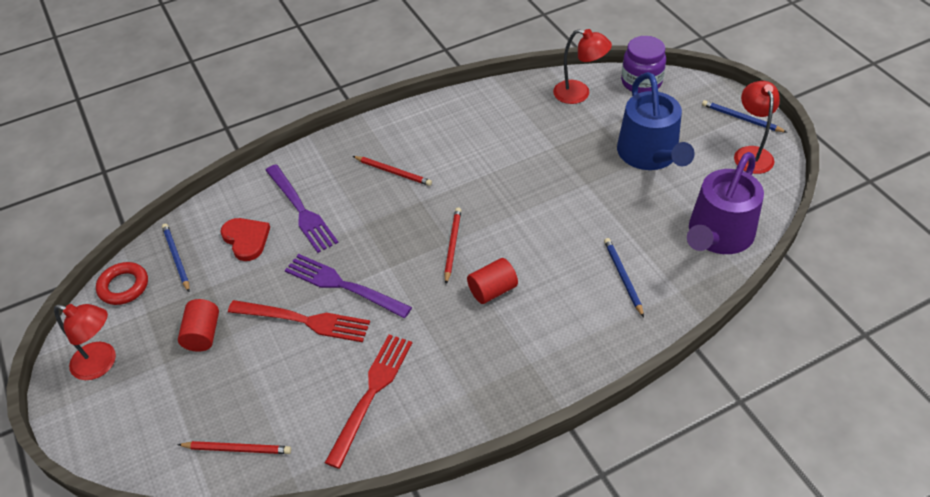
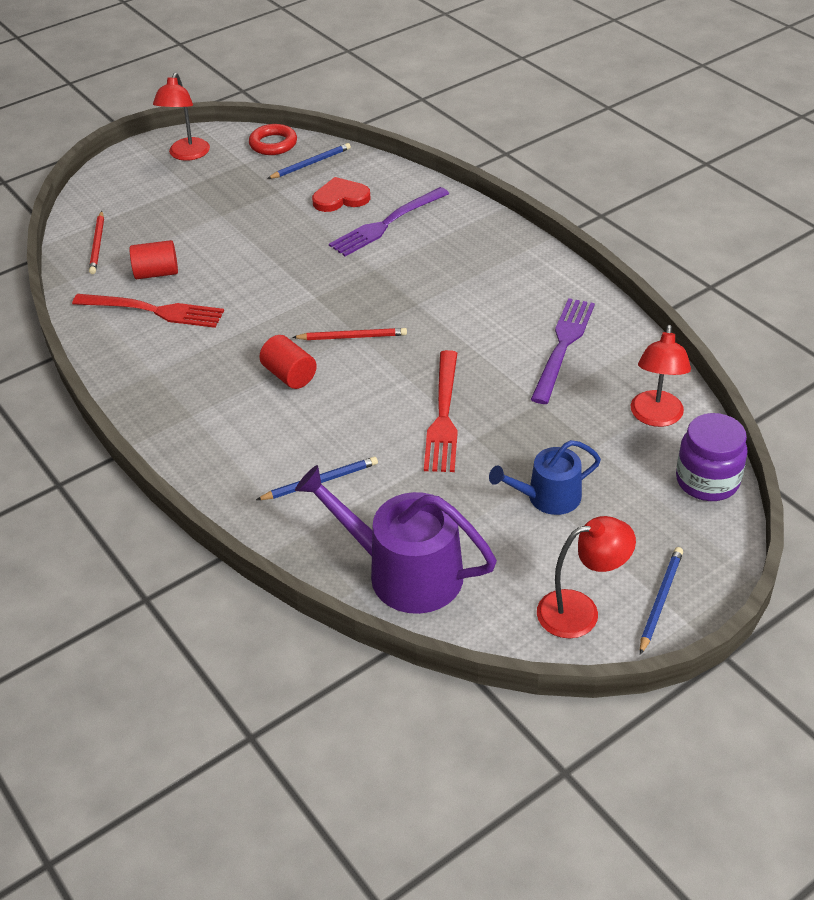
camera: 80 degrees right, 5 degrees down
(203, 334) = (220, 199): red cylinder -> red cylinder (156, 273)
(246, 239) = (340, 198): red heart -> red heart turned 150 degrees counterclockwise
(305, 320) = (240, 254): red fork -> red fork (443, 416)
(342, 285) = (286, 269): purple fork -> purple fork (563, 345)
(393, 172) = (459, 276): red pencil -> none
(650, 155) = (547, 497): blue watering can -> blue watering can, size x0.60

